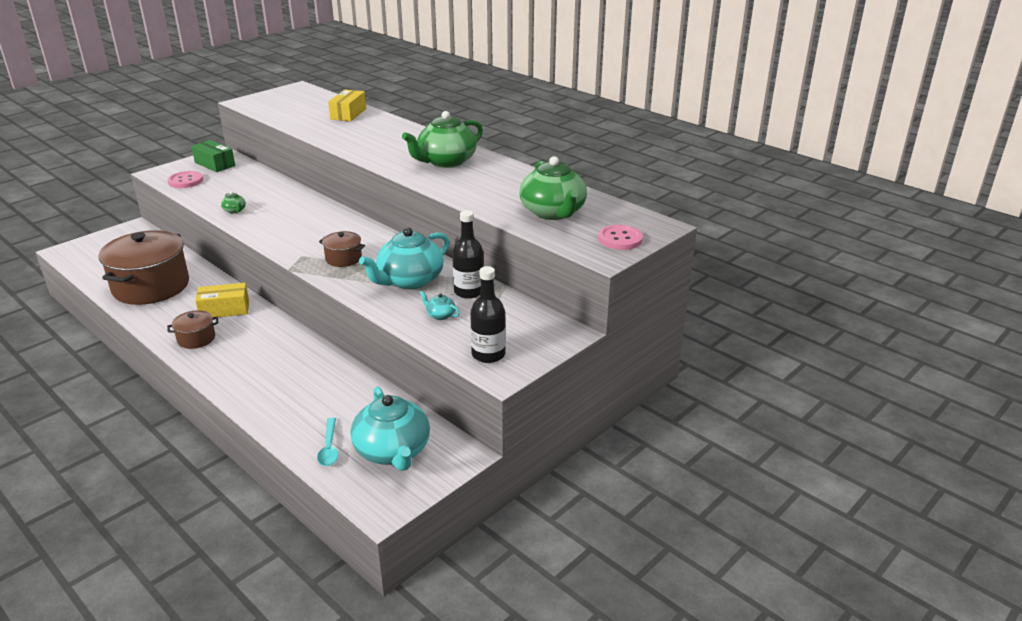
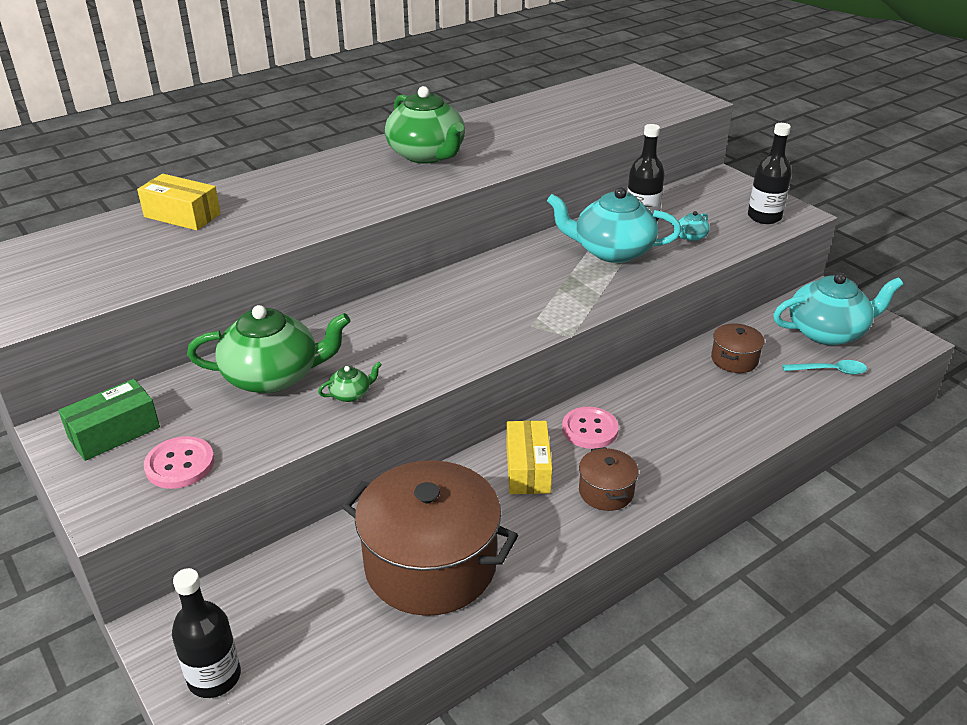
camera: 80 degrees left, 5 degrees up
(99, 244) = (214, 677): none -> black bottle
(343, 258) = (547, 293): brown pot -> brown pot (734, 359)
(409, 280) = (612, 251): turquoise teapot -> turquoise teapot turned 135 degrees clockwise
(553, 212) = (593, 112): green teapot -> green teapot (273, 376)
(620, 239) = (658, 91): pink button -> pink button (589, 429)

